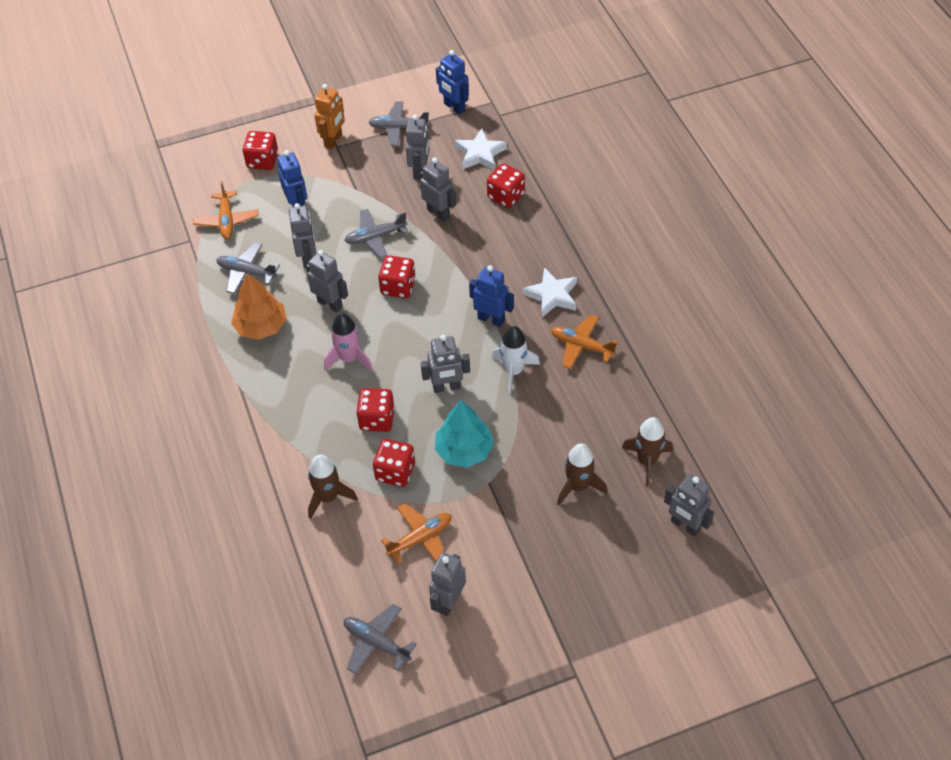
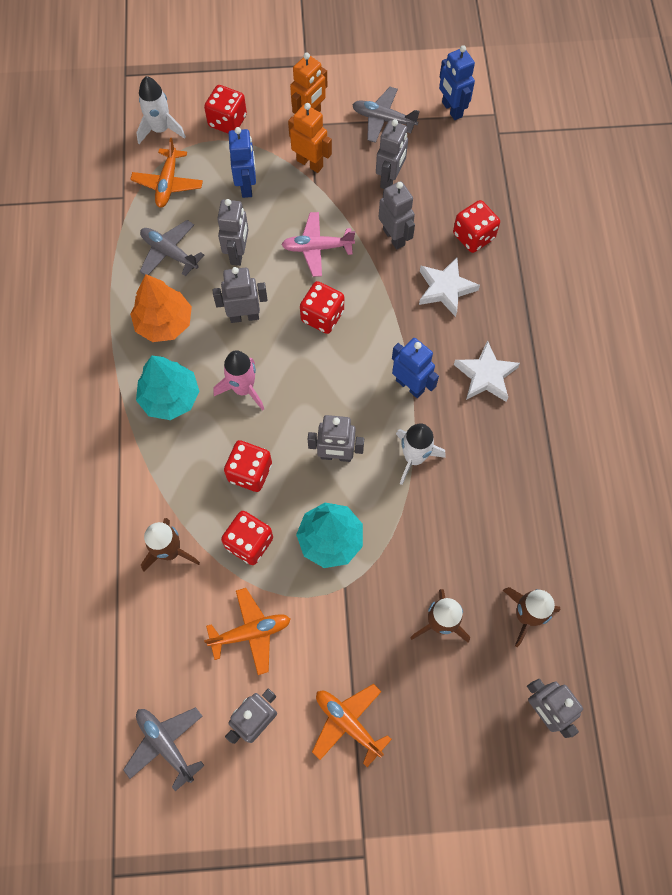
camera: 15 degrees right, 15 degrees up
(205, 181) = (160, 129): none -> white rocket
(286, 381) = (170, 397): none -> turquoise tree
(330, 304) = (244, 316): grey robot -> grey robot turned 60 degrees counterclockwise
(346, 175) = (310, 163): none -> orange robot
(375, 237) = (317, 248): grey plane -> pink plane
(480, 154) = (462, 175): white star -> white star (445, 289)
(581, 346) = (498, 448): orange plane -> orange plane (348, 723)

